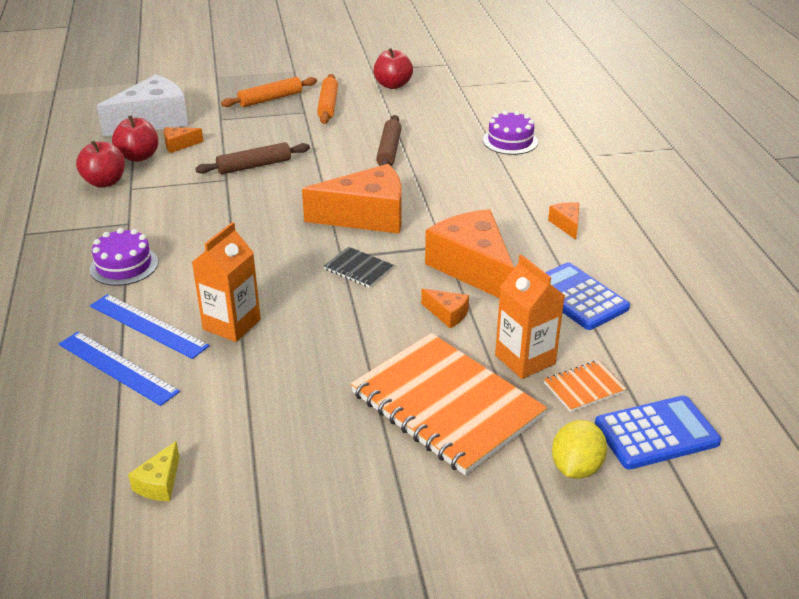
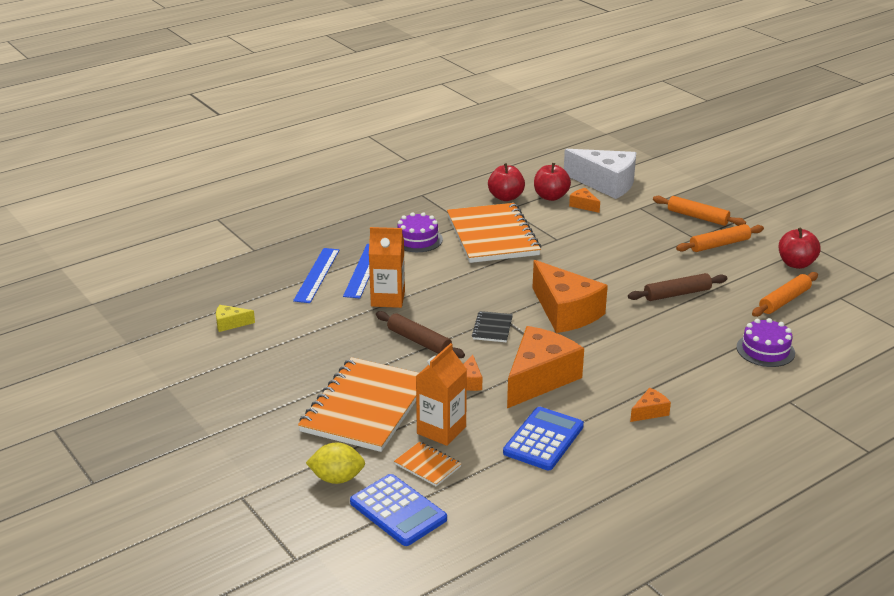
camera: 65 degrees right, 5 degrees down
(175, 214) = (492, 236): none -> orange notebook
(254, 166) = (587, 244): brown rolling pin -> brown rolling pin (419, 341)
(443, 108) = (784, 300): none -> orange rolling pin

